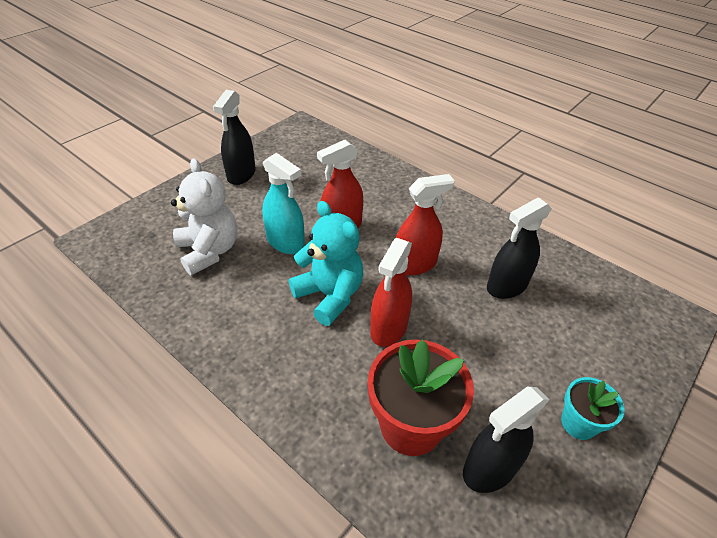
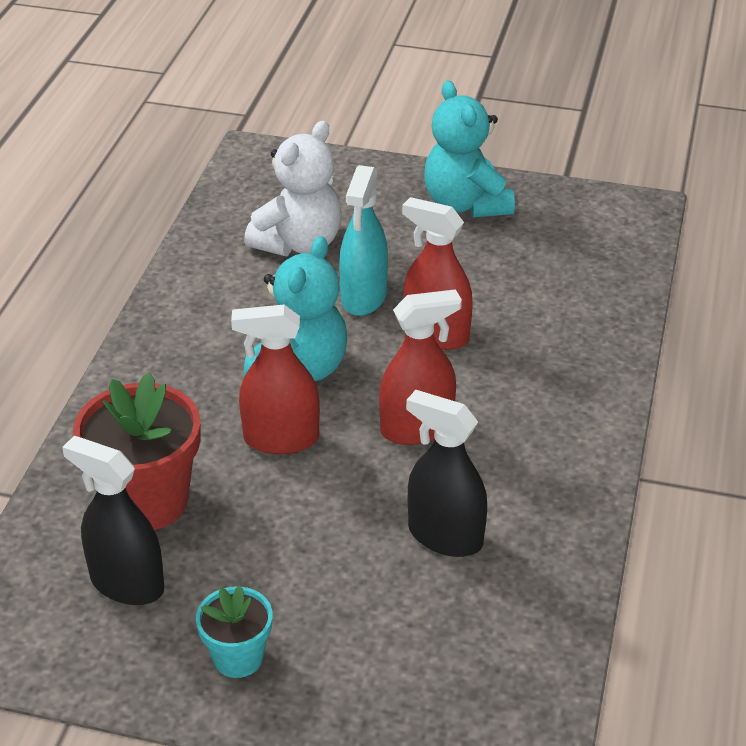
camera: 65 degrees right, 5 degrees down
(241, 174) = (466, 204): black spray bottle -> turquoise teddy bear
(415, 264) = (417, 428): red spray bottle -> red spray bottle turned 60 degrees counterclockwise

